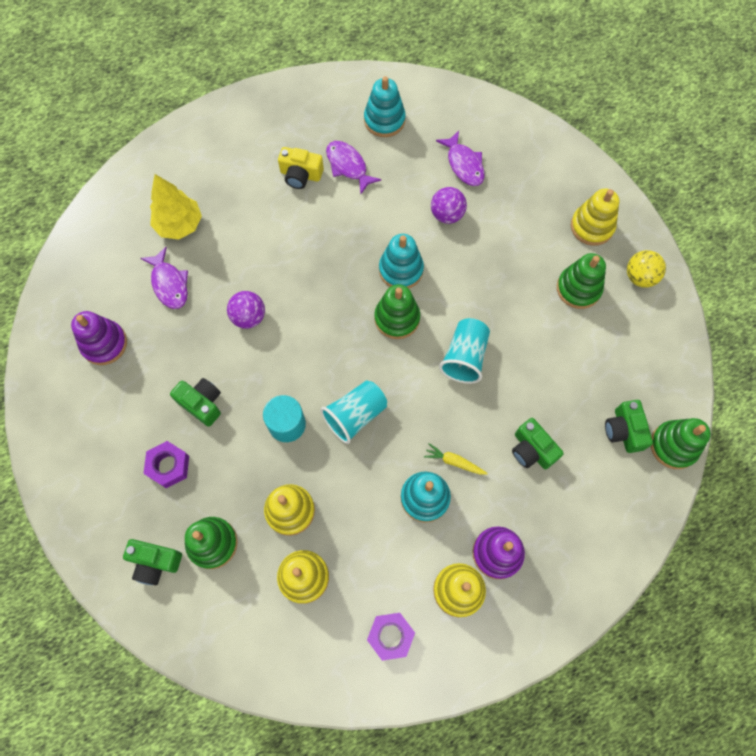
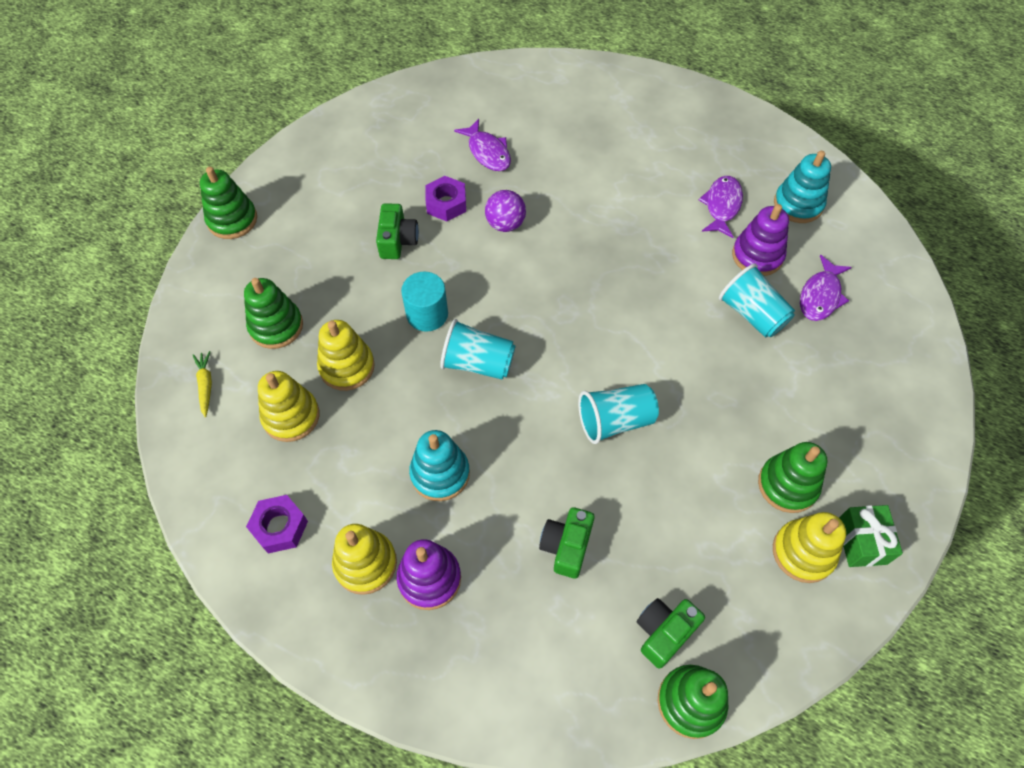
camera: 55 degrees right, 10 degrees down
(104, 344) = (398, 144): purple stacking toy -> purple stacking toy (757, 256)
(155, 562) = (232, 296): green camera -> none
(168, 466) = (324, 252): purple nut -> purple nut (446, 204)
(169, 284) = (487, 152): purple fish -> purple fish turned 60 degrees counterclockwise
(179, 225) = (547, 126): yellow tree -> none
(301, 175) = (677, 177): yellow camera -> none
(397, 318) = (604, 338): green stacking toy -> green stacking toy (232, 220)
(401, 270) = (657, 311): turquoise stacking toy -> none
(447, 214) = (752, 314): purple ball -> turquoise cup
(454, 462) = (496, 478): yellow carrot -> yellow carrot (205, 385)
(592, 226) = (872, 456): yellow stacking toy -> yellow stacking toy (803, 552)
(639, 277) = (861, 542): yellow ball -> green gift

